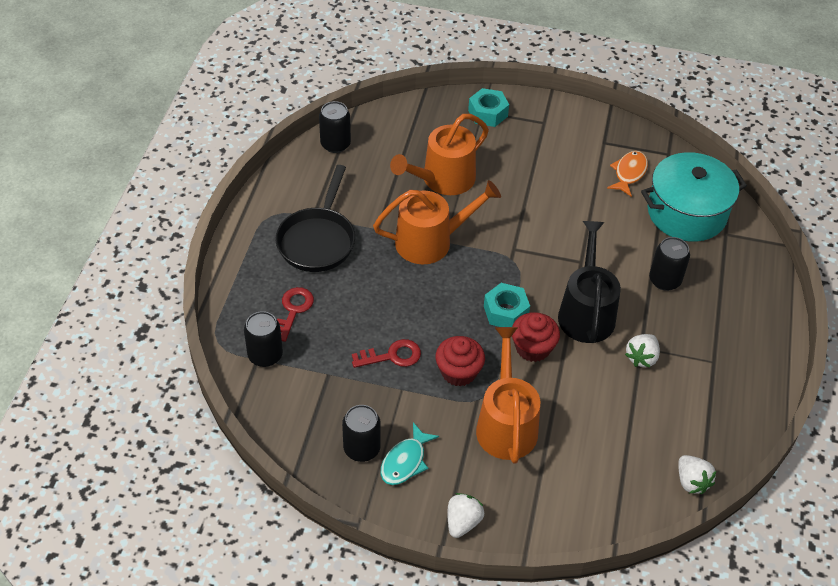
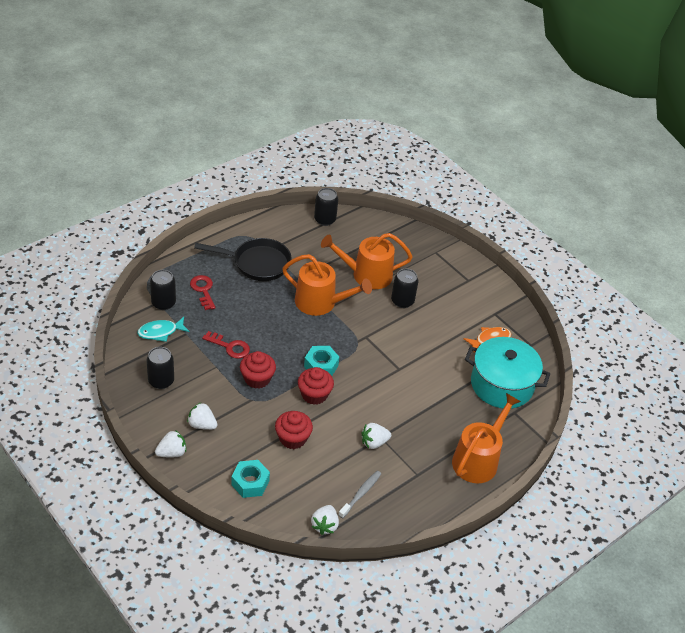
camera: 35 degrees right, 5 degrees down
(293, 310) = (203, 290): red key -> red key turned 75 degrees counterclockwise
(318, 240) = (257, 263): black pan -> black pan turned 135 degrees counterclockwise
(405, 461) = (176, 402): turquoise fish -> turquoise fish (160, 332)
(459, 466) = (202, 424): none -> white strawberry
(488, 113) = (438, 255): turquoise nut -> turquoise nut (250, 483)
(506, 424) = (252, 422): orange watering can -> orange watering can (478, 459)
(563, 412) = (292, 438): none -> red cupcake
(586, 312) = (369, 397): black watering can -> none
(664, 280) = (440, 412): black can -> black can (402, 301)
(687, 421) = (361, 494): none -> grey toothbrush

